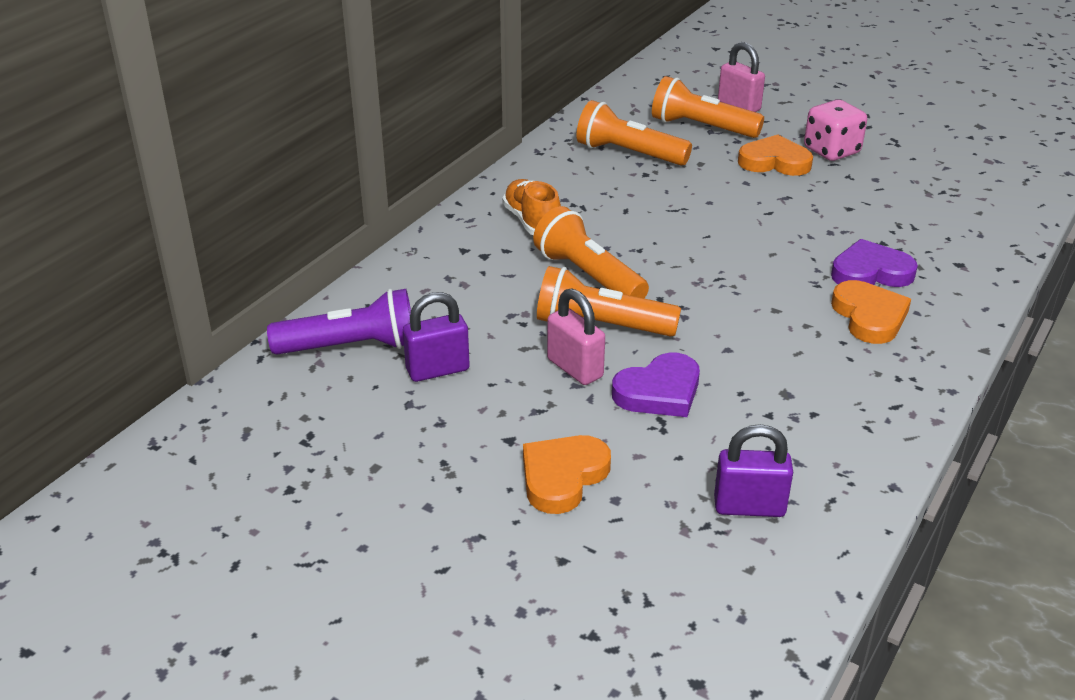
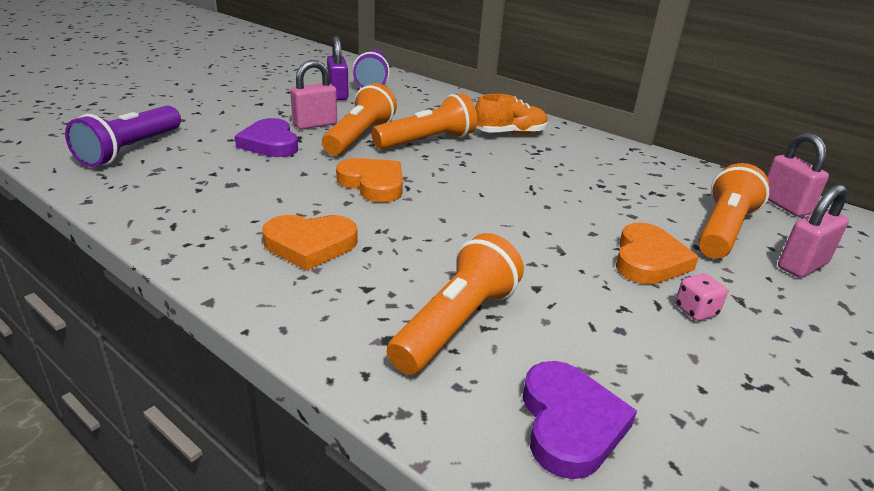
camera: 95 degrees right, 5 degrees down
(562, 477) = (214, 110): orange heart -> orange heart (373, 184)
(628, 154) = (641, 183): orange flashlight -> orange flashlight (455, 323)
(636, 96) = (784, 205): none -> pink padlock
(749, 507) = (130, 150): purple padlock -> purple flashlight
(831, 151) = (695, 310): pink dice -> pink dice, size x0.53
(870, 272) = (389, 266): purple heart -> purple heart (570, 423)

